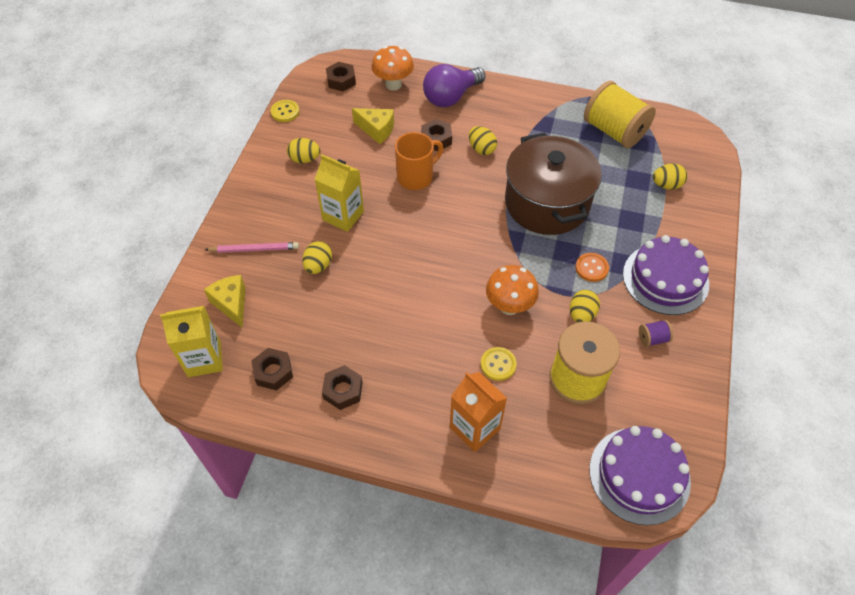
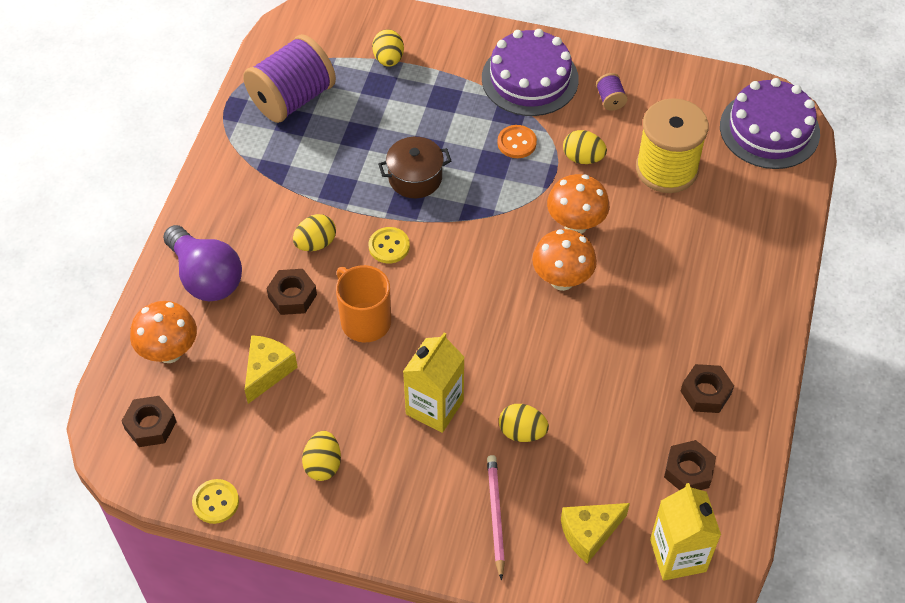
camera: 90 degrees left, 0 degrees up
(453, 295) = (562, 280): none -> orange mushroom
(475, 428) = (737, 263): orange carton -> none
(498, 364) = (655, 239): yellow button -> yellow button (389, 246)
(547, 203) = (415, 178): brown pot -> brown pot, size x0.49
(614, 131) = (292, 98): yellow spool -> purple spool

